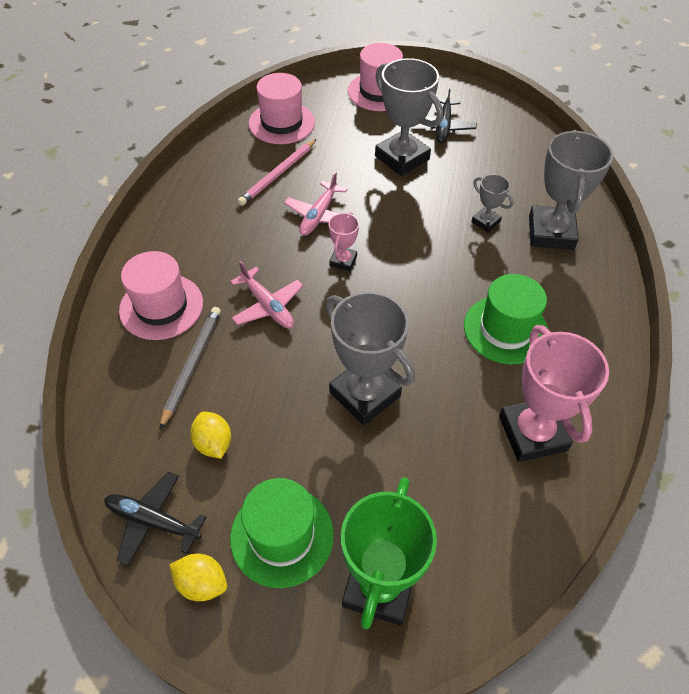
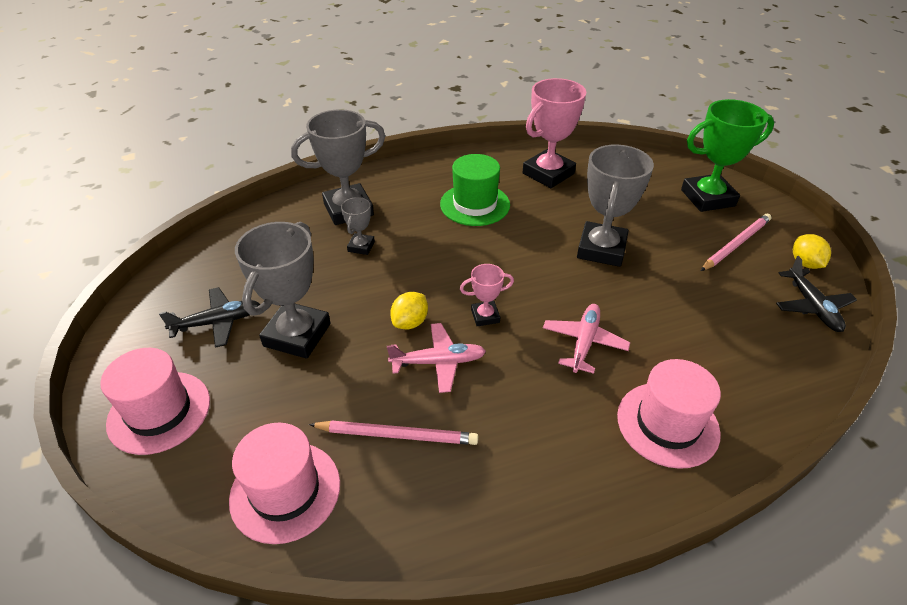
camera: 120 degrees left, 10 degrees down
(192, 365) = (692, 359): grey pencil -> none
(213, 443) = (729, 307): yellow lemon -> yellow lemon (410, 322)
(282, 535) = (736, 244): green hat -> pink pencil

